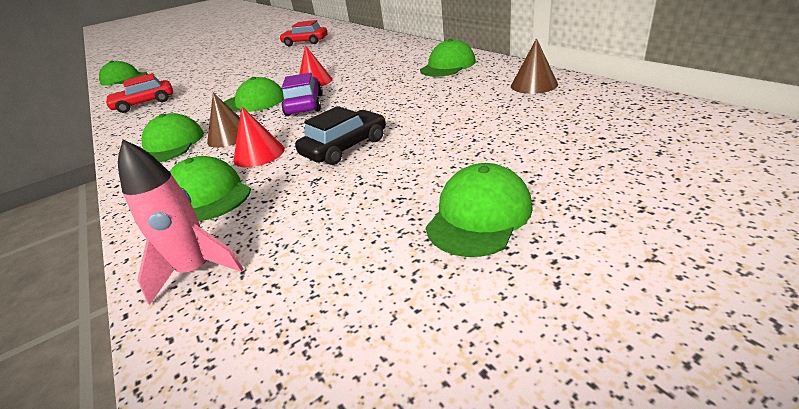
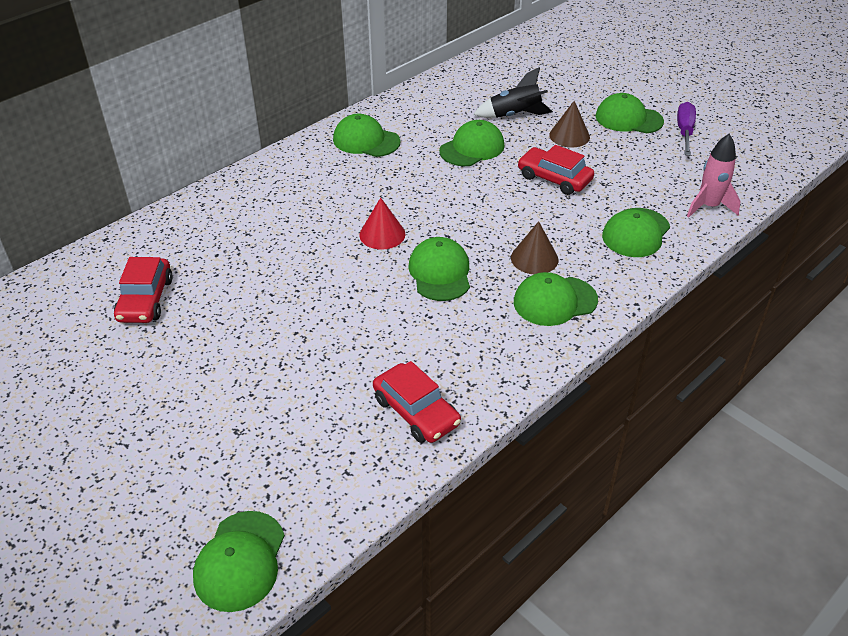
camera: 105 degrees left, 10 degrees up
(259, 154) = (569, 225): red cone -> none
(305, 105) = (458, 224): purple car -> none
(345, 147) = (554, 178): black car -> red car
(423, 105) = (472, 148): none -> green cap
(424, 283) = (684, 131): none -> purple screwdriver
(492, 124) = (515, 115): none -> black rocket
(534, 85) = (439, 97): brown cone -> brown cone (569, 136)

